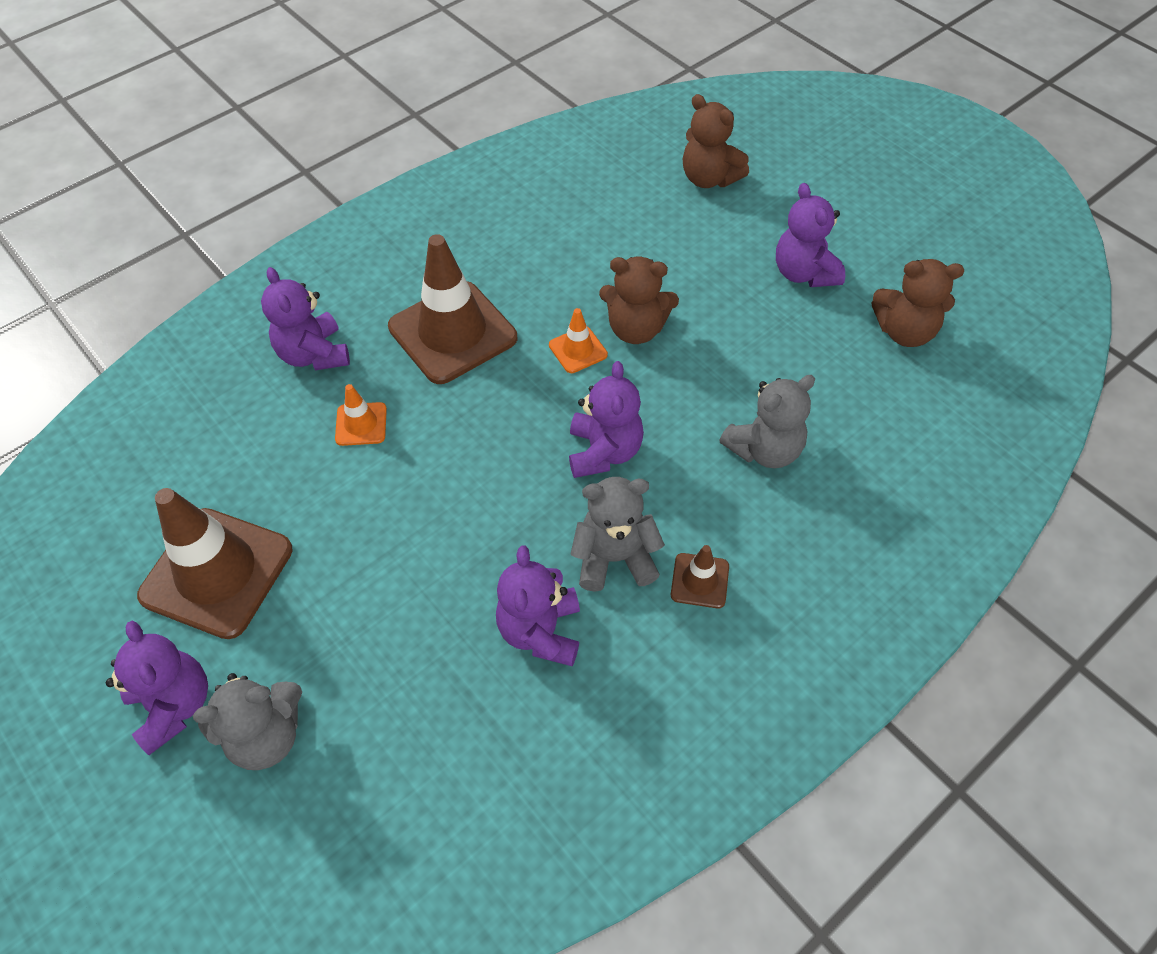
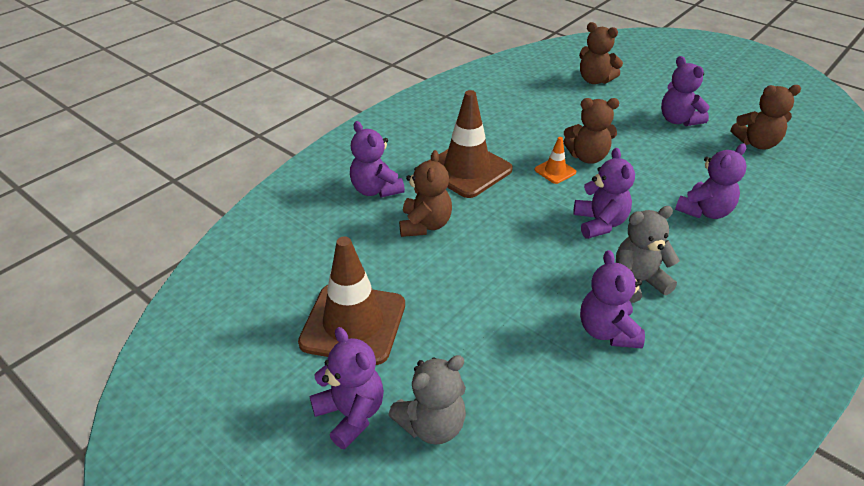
camera: 10 degrees left, 15 degrees down
(361, 424) = (425, 225): orange traffic cone -> brown teddy bear
(699, 581) = (702, 288): brown traffic cone -> none
(764, 449) = (704, 211): grey teddy bear -> purple teddy bear

